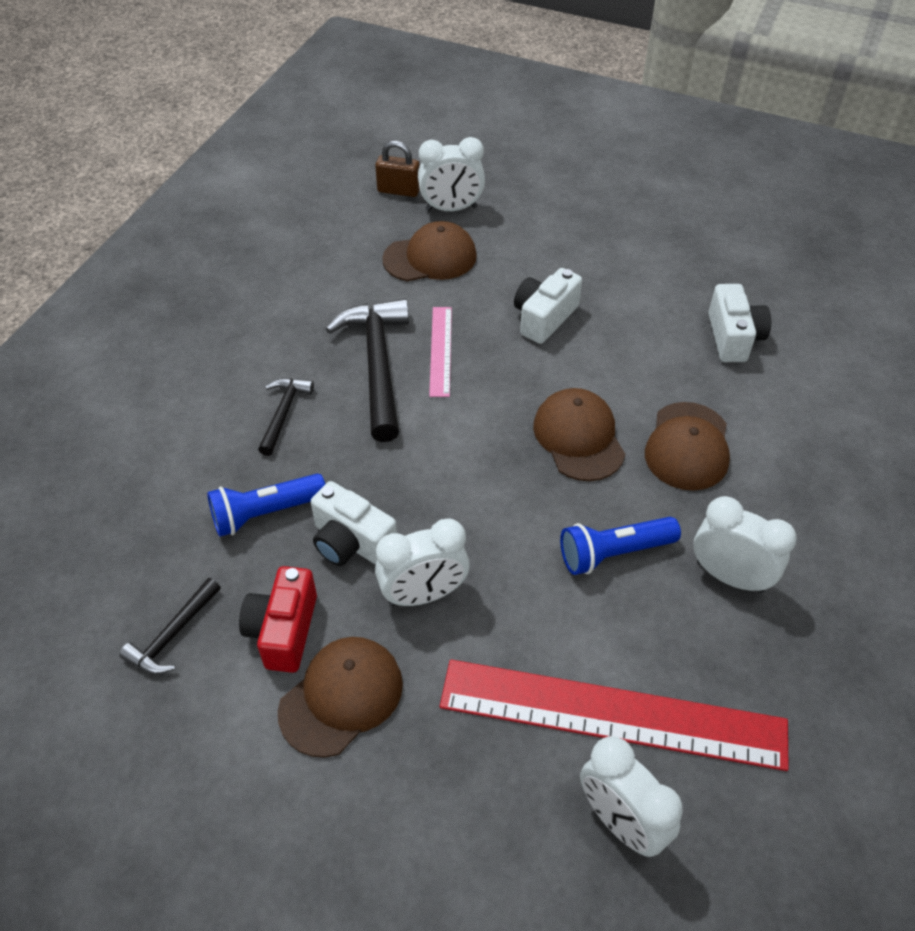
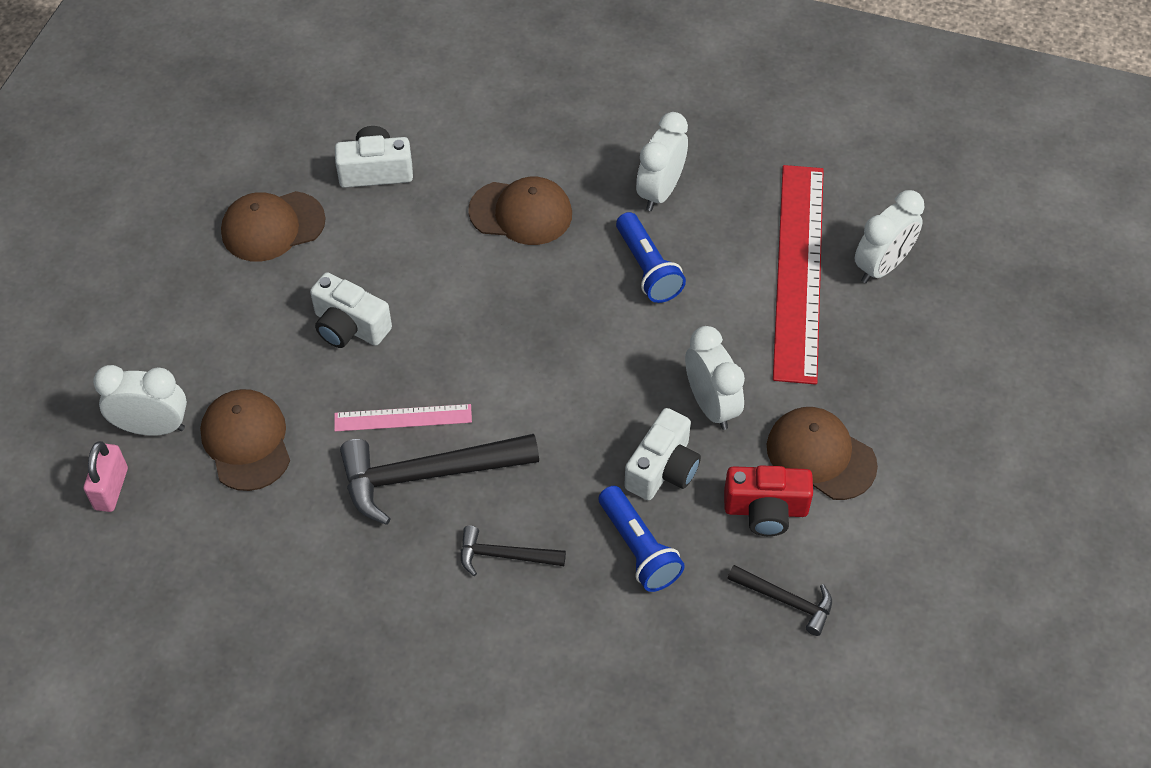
camera: 95 degrees left, 5 degrees up
(398, 190) = (111, 489): brown padlock -> pink padlock
(451, 209) = (153, 427): white clock -> white clock turned 75 degrees counterclockwise
(578, 437) = (517, 294): brown cap -> brown cap (273, 226)

